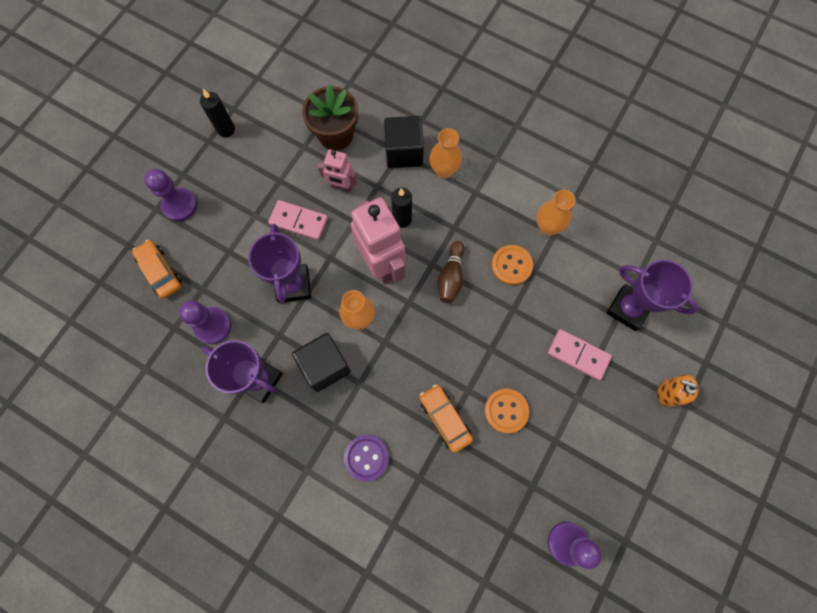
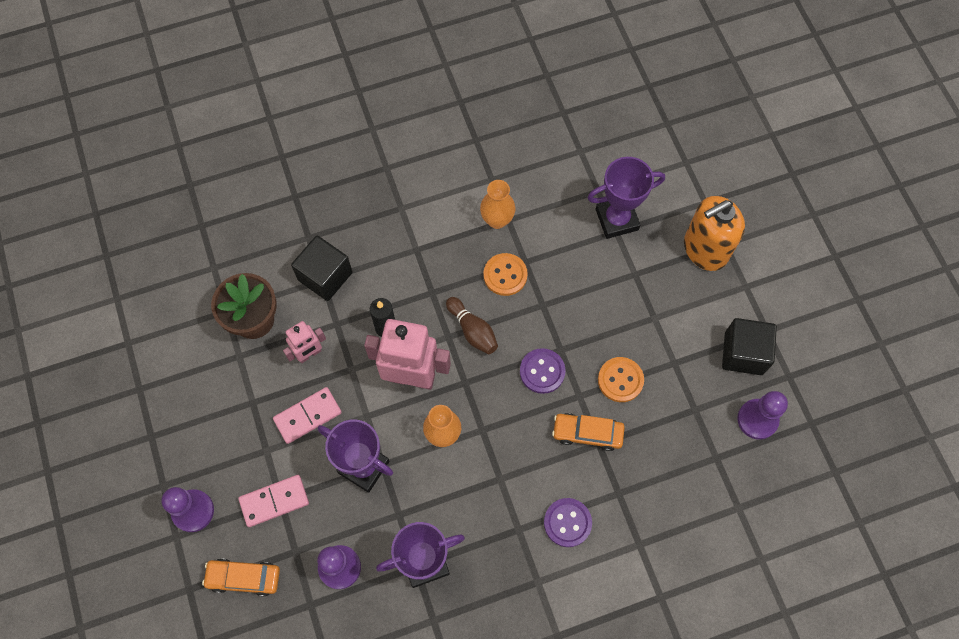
camera: 50 degrees left, 5 degrees down
(226, 130) = (155, 411): black candle -> none
(325, 366) = (460, 496): black cube -> black cube (743, 353)
(444, 170) = (373, 258): orange vase -> none
(463, 349) = (542, 371): none -> purple button
(578, 355) = (622, 288): pink domino -> pink domino (274, 501)
(667, 393) = (705, 249): orange soap dispenser -> orange soap dispenser, size x1.84

